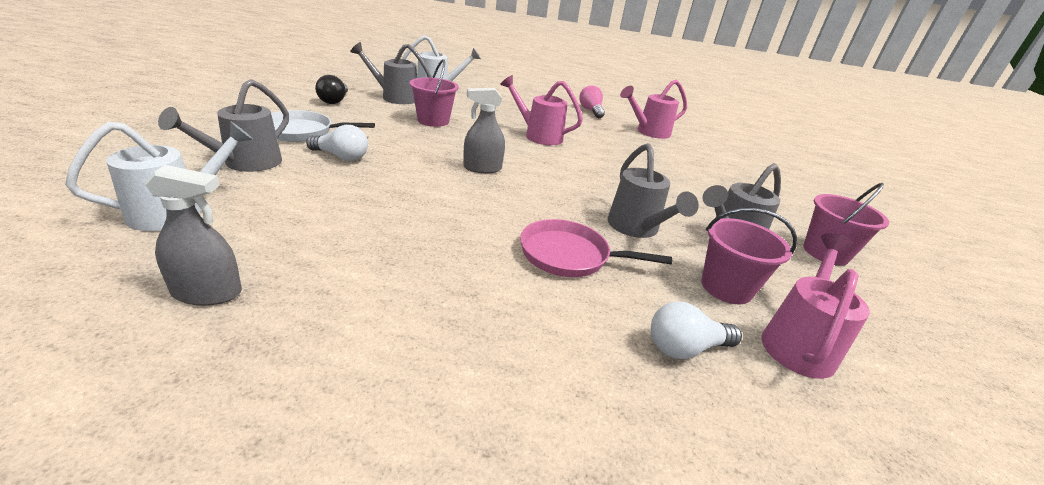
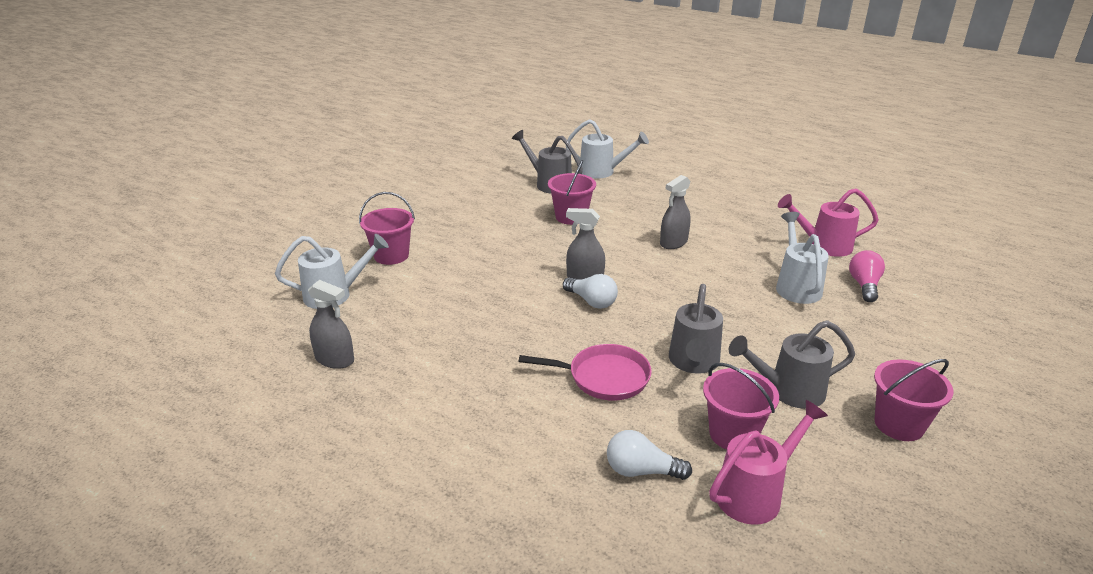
camera: 30 degrees right, 0 degrees up
(246, 163) = (391, 255): grey watering can -> pink bucket
(302, 132) = (446, 225): white pan -> none
(334, 101) = (489, 187): black light bulb -> none
(341, 157) = (466, 255): white light bulb -> white light bulb (591, 301)
(538, 136) = (673, 242): pink watering can -> grey spray bottle
(569, 255) = (604, 377): pink pan -> pink pan turned 150 degrees clockwise
(591, 111) = (770, 209): pink light bulb -> pink light bulb (864, 285)
(657, 160) = (796, 286): none -> white watering can

